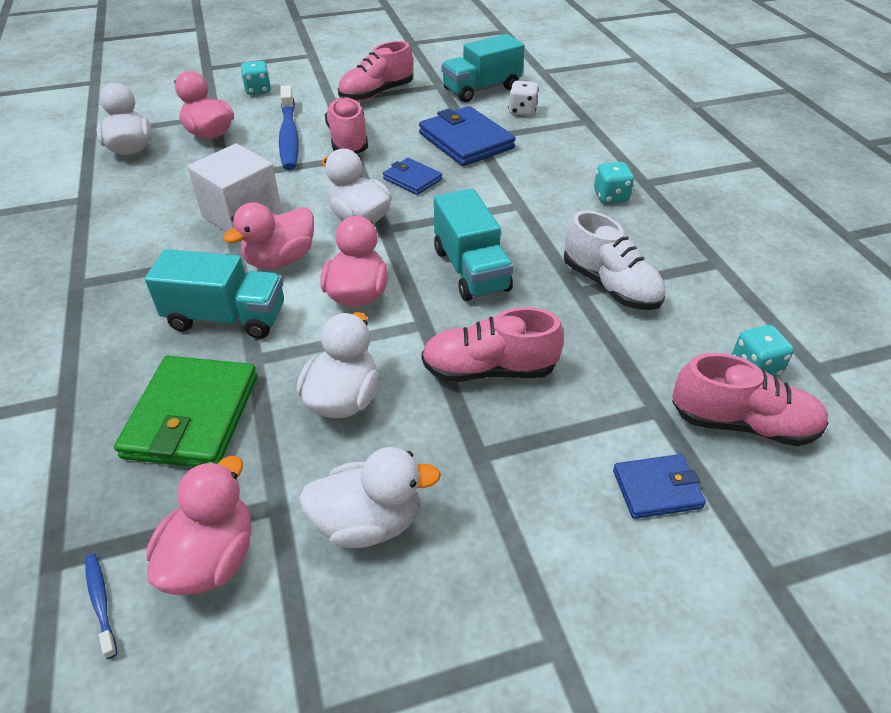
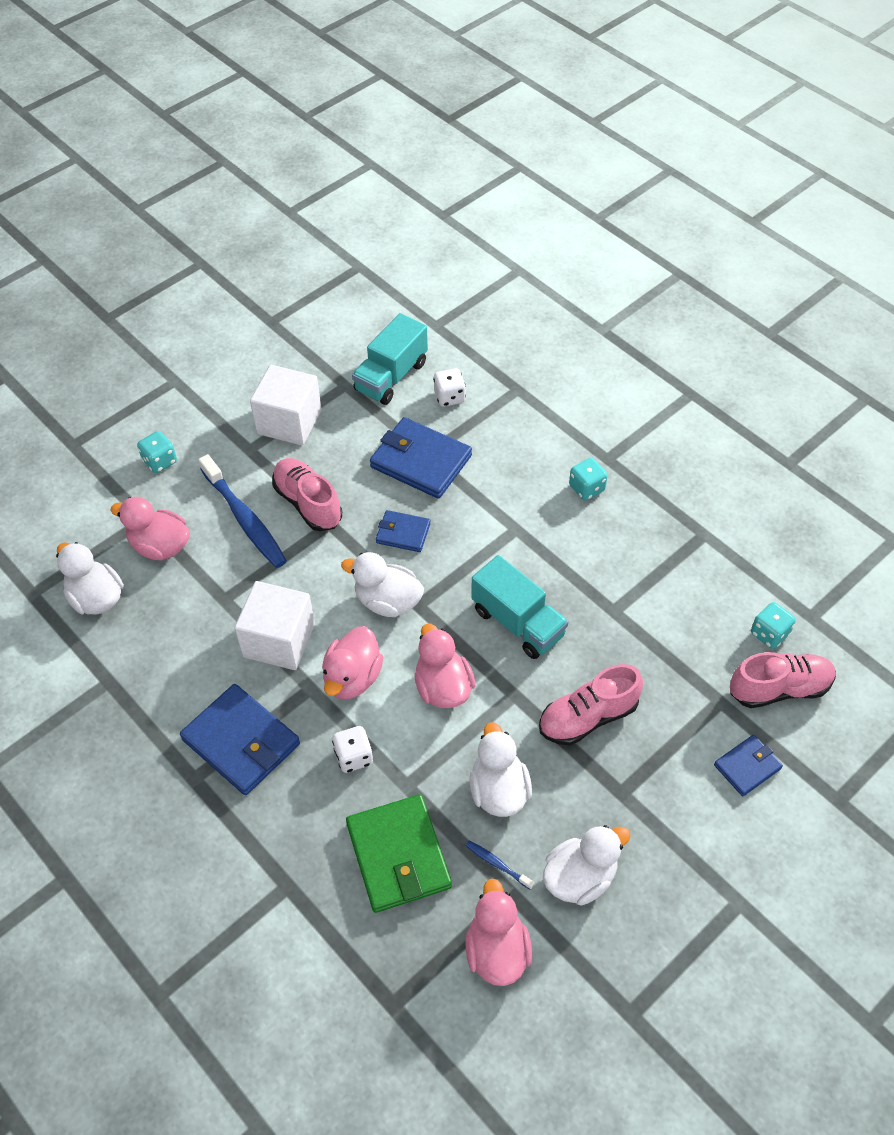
camera: 25 degrees left, 10 degrees up
(101, 602) = (449, 1012): blue toothbrush -> blue toothbrush (497, 864)
(141, 272) = (241, 742): none -> blue wallet
(226, 318) = (353, 757): turquoise truck -> white dice
(376, 94) = (289, 422): pink shoe -> white cube
(610, 286) = (634, 594): white shoe -> none

